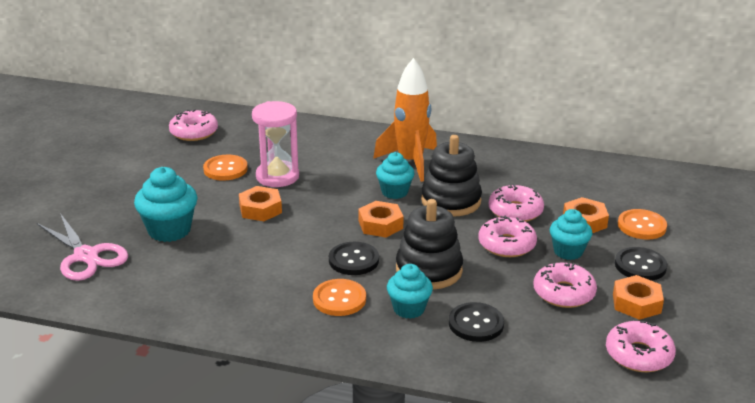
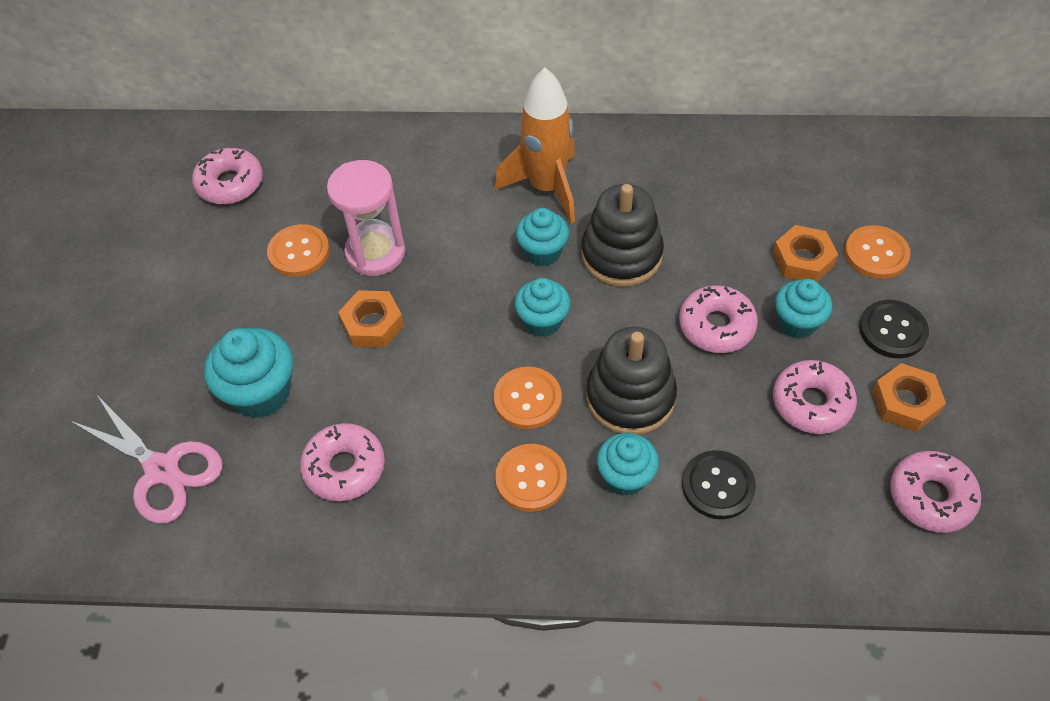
camera: 10 degrees left, 25 degrees up
(353, 260) = (527, 399): black button -> orange button
(380, 225) = (542, 321): orange nut -> turquoise cupcake
(515, 211) = (710, 258): pink donut -> pink donut (344, 468)

